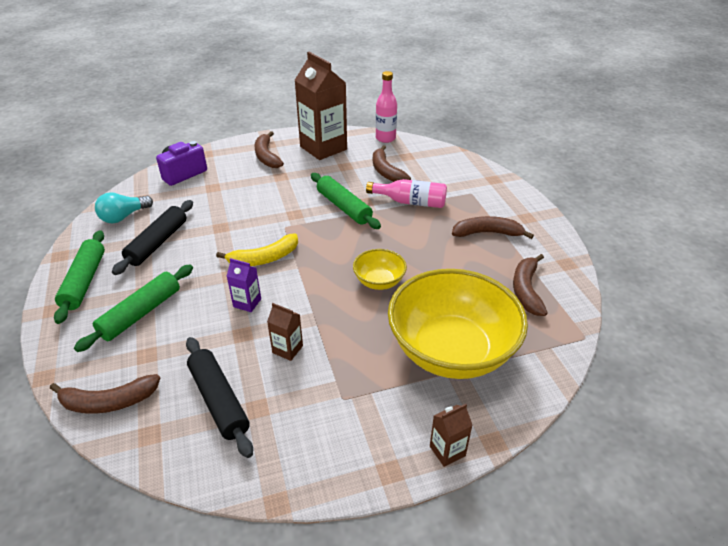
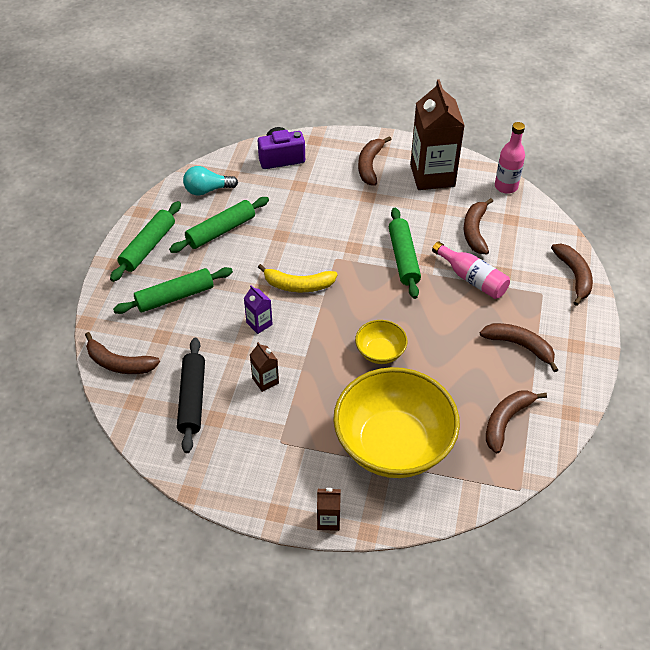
camera: 30 degrees right, 10 degrees up
(157, 243) = (221, 231): black rolling pin -> green rolling pin
(483, 175) = (574, 275): none -> brown banana

